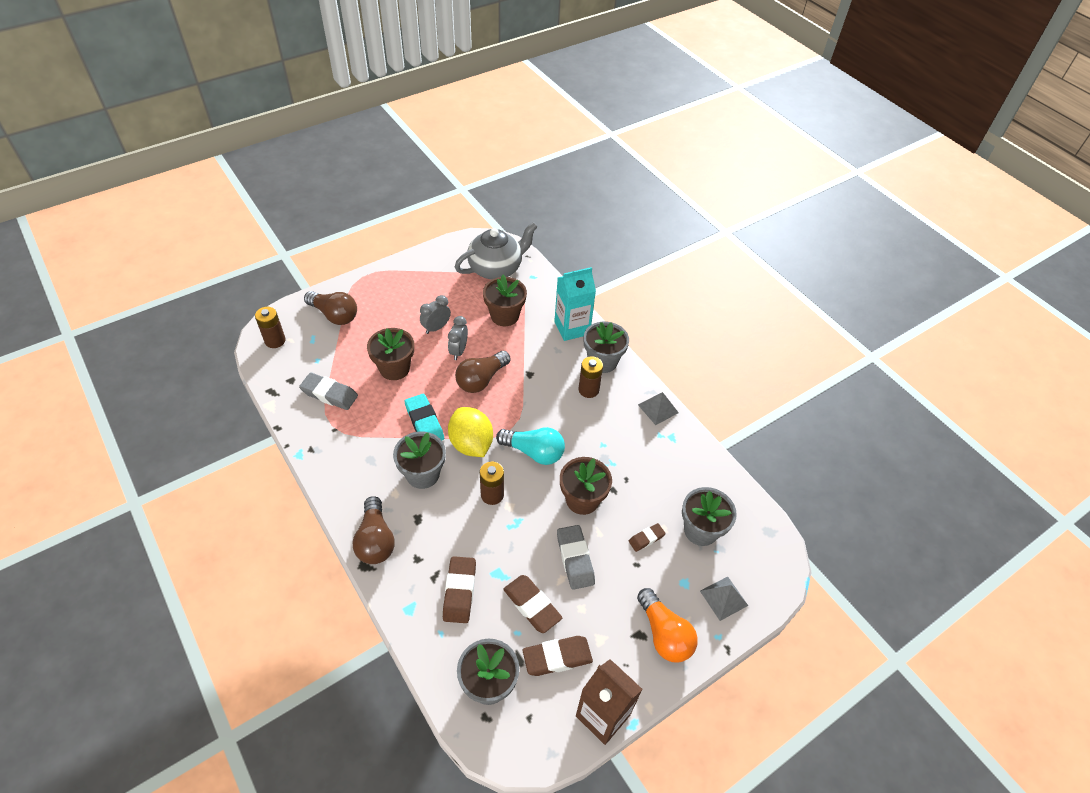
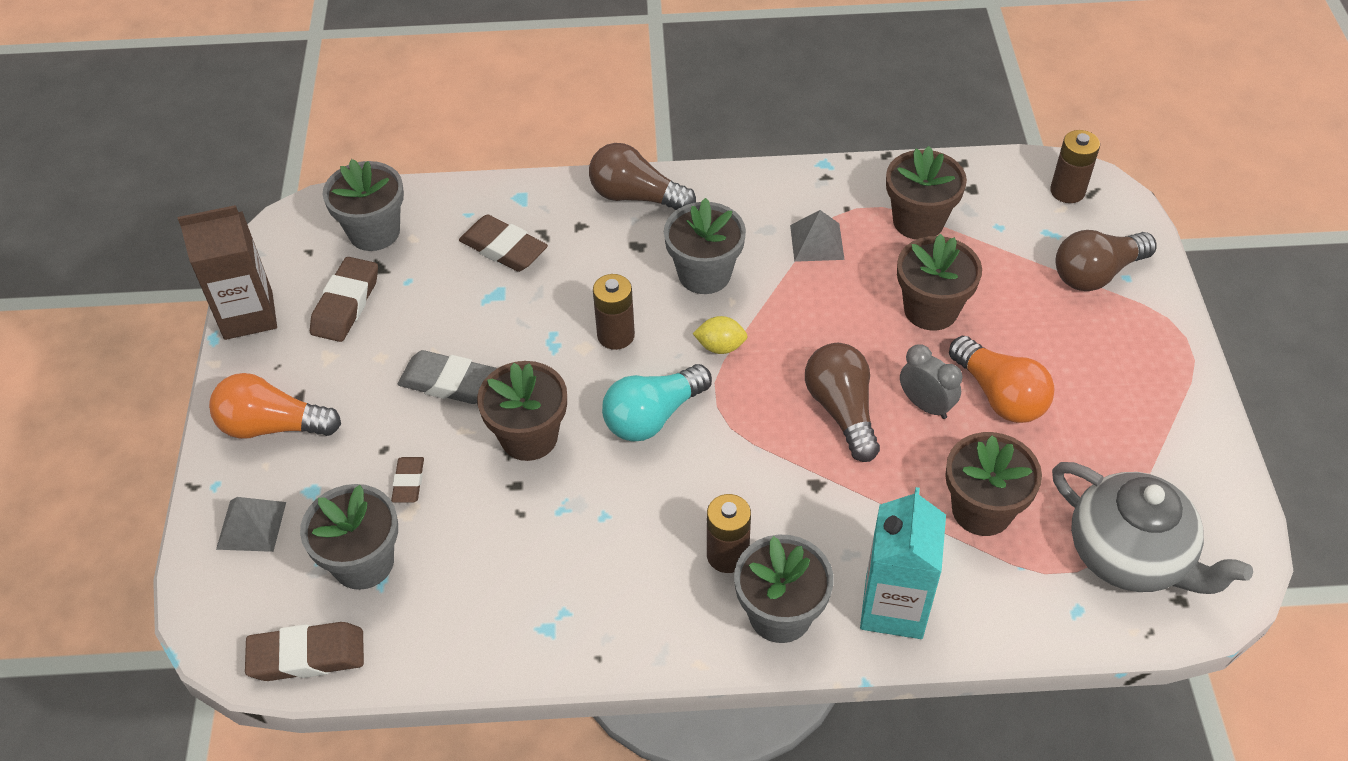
camera: 125 degrees right, 0 degrees up
(329, 394) = (918, 221): grey eraser -> brown flower pot
(424, 422) = (797, 308): turquoise eraser -> none
(436, 328) = (999, 395): grey clock -> orange light bulb
(471, 444) = (720, 346): yellow lemon -> yellow lemon, size x0.51
(496, 268) = (1130, 556): grey teapot -> grey teapot turned 45 degrees counterclockwise
(532, 605) = (427, 309): brown eraser -> brown eraser (307, 656)
(658, 408) = (618, 644): grey pyramid -> grey pyramid (817, 242)

